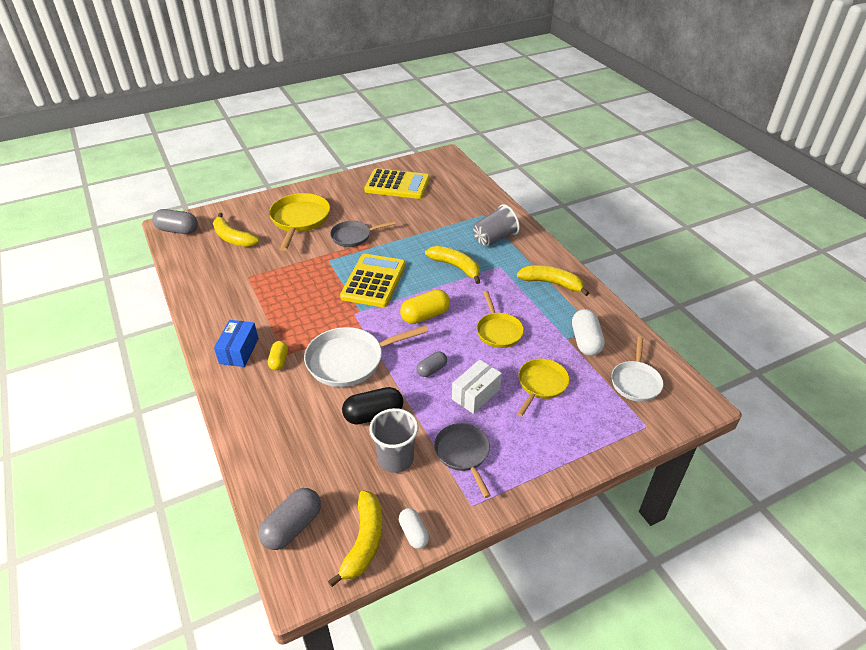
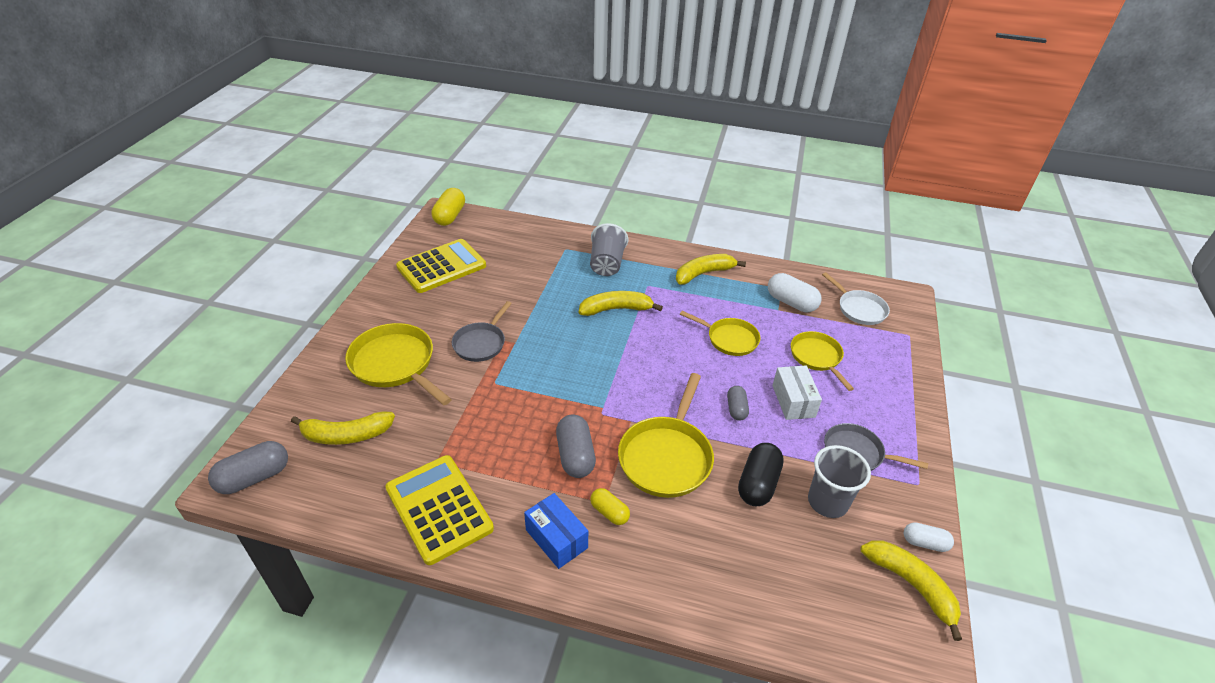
camera: 50 degrees left, 0 degrees up
(292, 527) = (856, 633): grey capsule -> grey capsule (575, 456)
(350, 360) = (666, 457): white pan -> yellow pan
(374, 281) = (569, 371): yellow calculator -> yellow calculator (439, 508)
(425, 315) = (660, 369): yellow capsule -> yellow capsule (449, 216)

